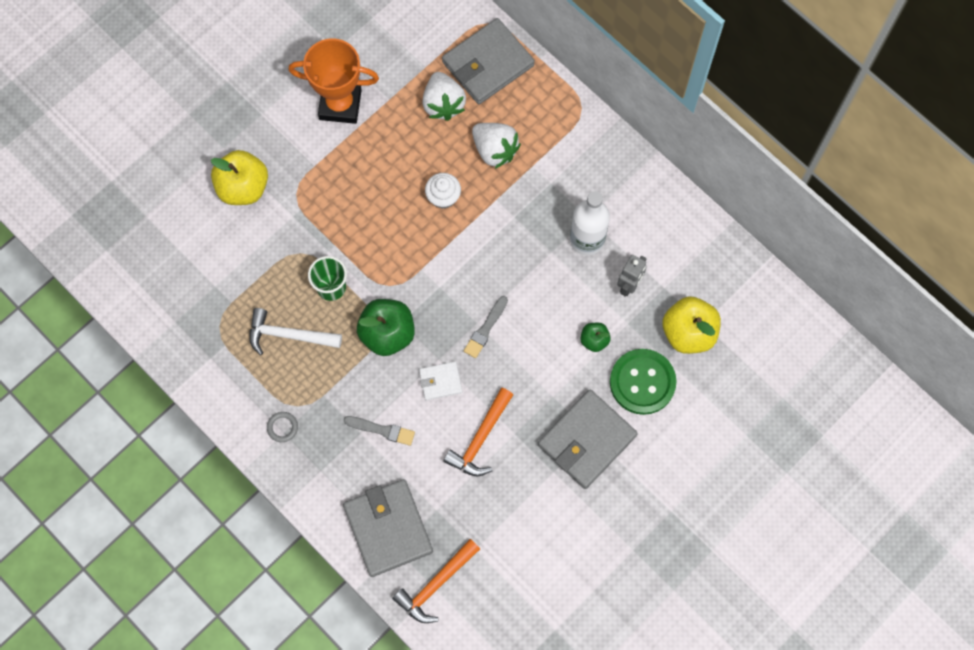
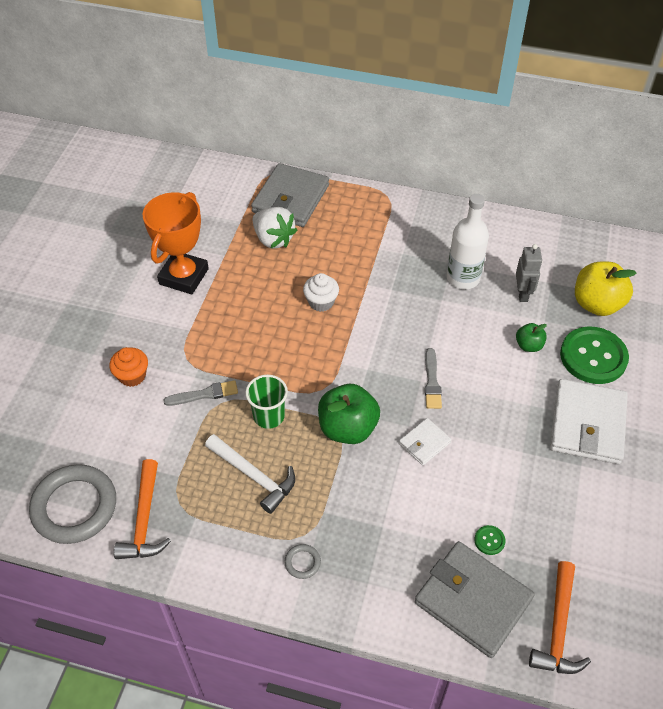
camera: 30 degrees left, 20 degrees down
(141, 285) = (74, 507): none -> grey ring
(243, 187) = (132, 376): yellow apple -> orange cupcake
(288, 335) = (254, 476): white hammer -> white hammer turned 120 degrees counterclockwise
(340, 104) = (184, 276): orange trophy -> orange trophy turned 45 degrees counterclockwise
(382, 430) = (401, 513): grey brush -> grey brush (204, 394)
(434, 491) = (489, 540): none -> green button
(480, 439) = (496, 472): orange hammer -> orange hammer (144, 520)
(495, 150) = (340, 251): white strawberry -> none
(587, 440) = (587, 424): grey wallet -> white wallet

